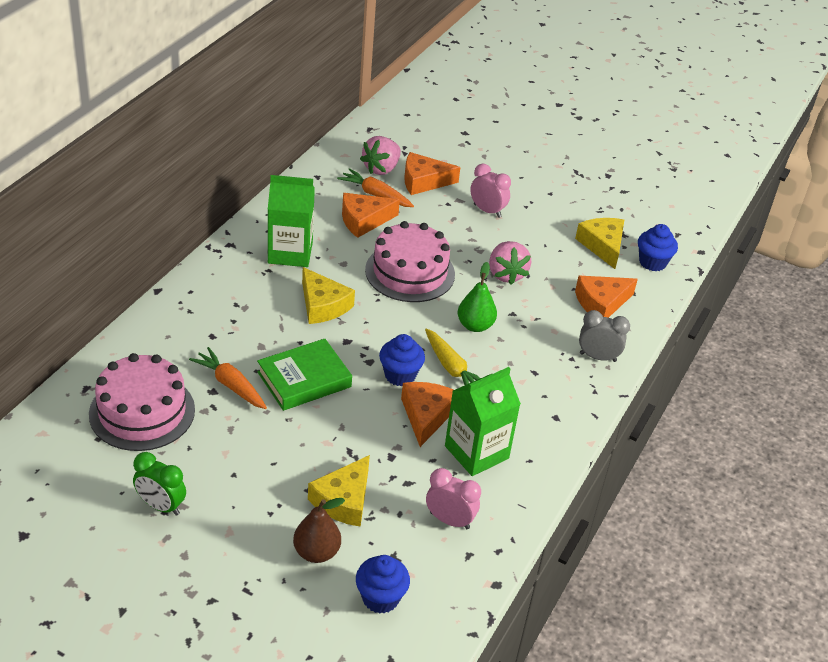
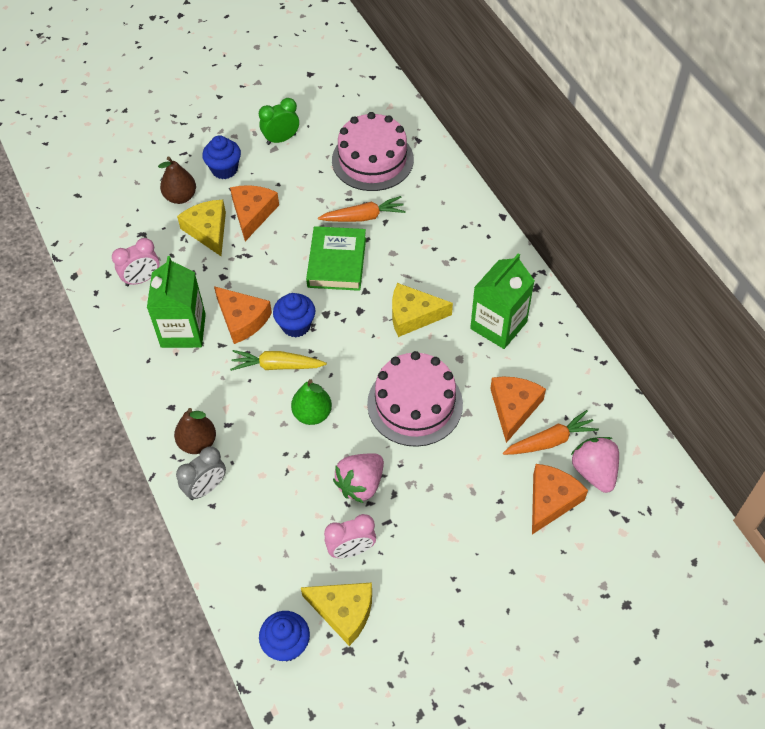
camera: 130 degrees right, 15 degrees up
(380, 598) = (120, 211): blue cupcake -> blue cupcake (224, 169)
(487, 211) = (467, 532): pink clock -> pink clock (351, 550)
(506, 274) = (360, 484): pink strawberry -> pink strawberry turned 75 degrees counterclockwise
(568, 382) = (198, 442): none -> brown pear
(601, 303) = (266, 544): orange cheese -> orange cheese (252, 213)

